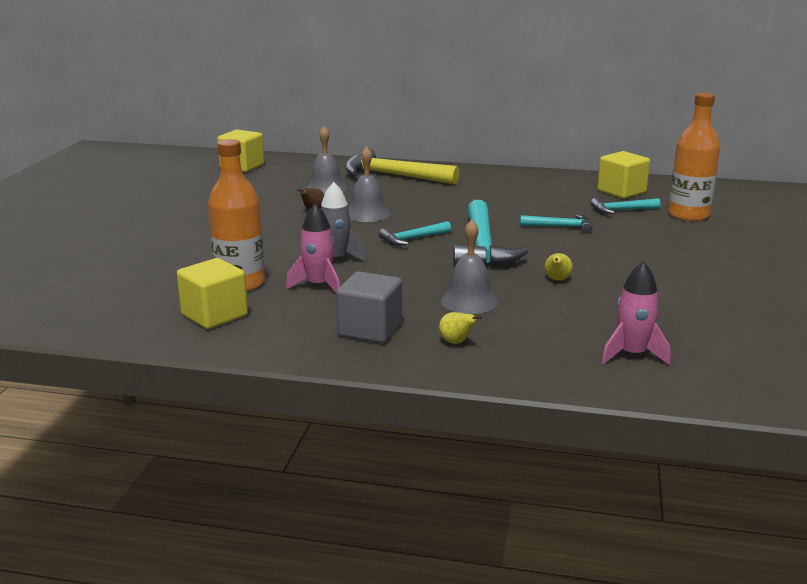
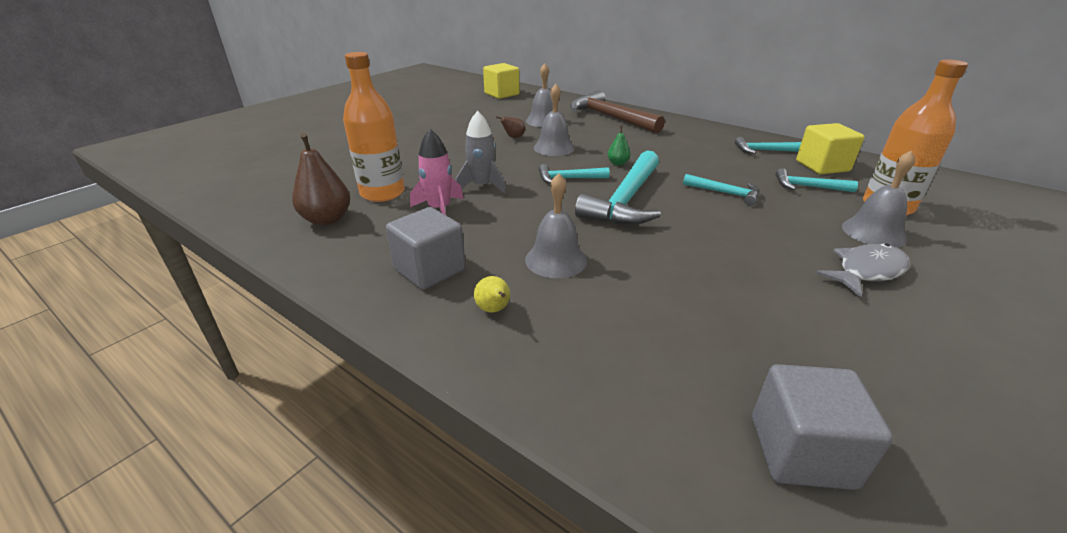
camera: 25 degrees right, 10 degrees up
(214, 315) = (327, 219): yellow cube -> brown pear
(393, 175) = (610, 117): yellow hammer -> brown hammer
(445, 218) = (618, 163): none -> green pear
(557, 280) = (671, 256): yellow pear -> none
(564, 186) = (763, 151): none -> turquoise hammer
(632, 354) = (681, 393): pink rocket -> none
(689, 235) = (873, 232): none -> grey bell
(699, 262) = (866, 271): none -> grey fish
(719, 362) = (801, 451): none -> grey cube

